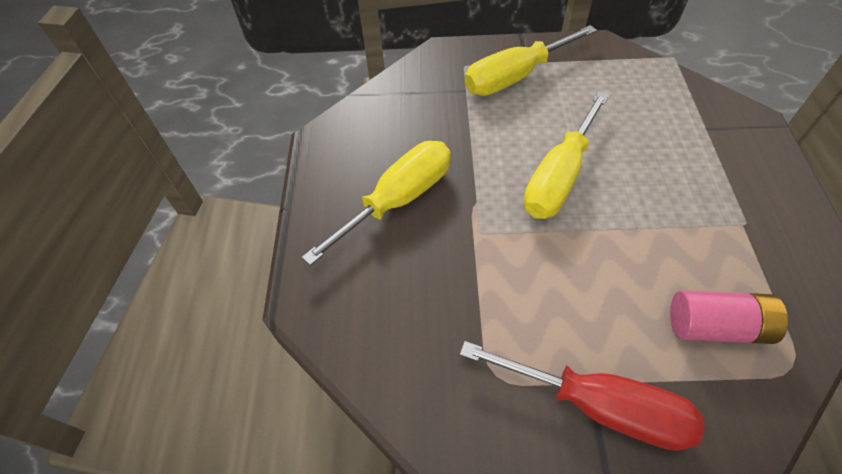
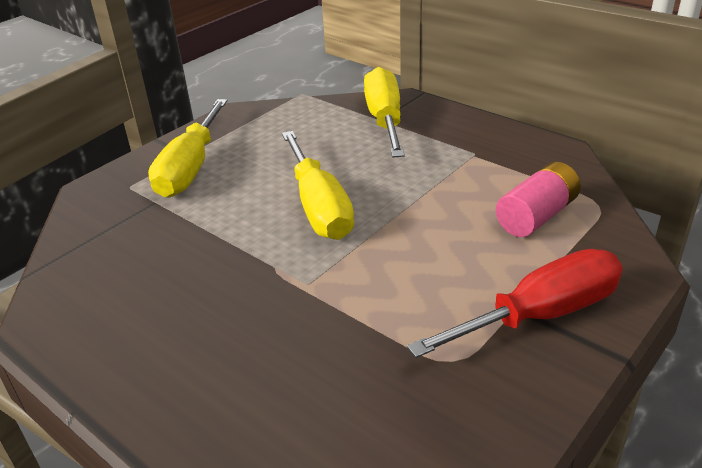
camera: 50 degrees left, 20 degrees down
(398, 200) = (198, 314): yellow screwdriver -> yellow screwdriver (385, 120)

